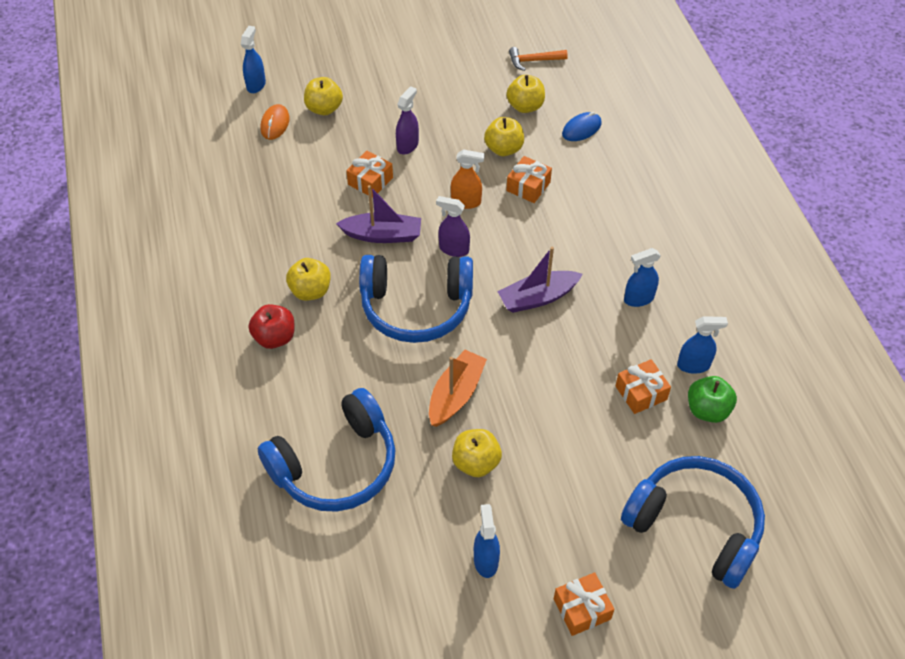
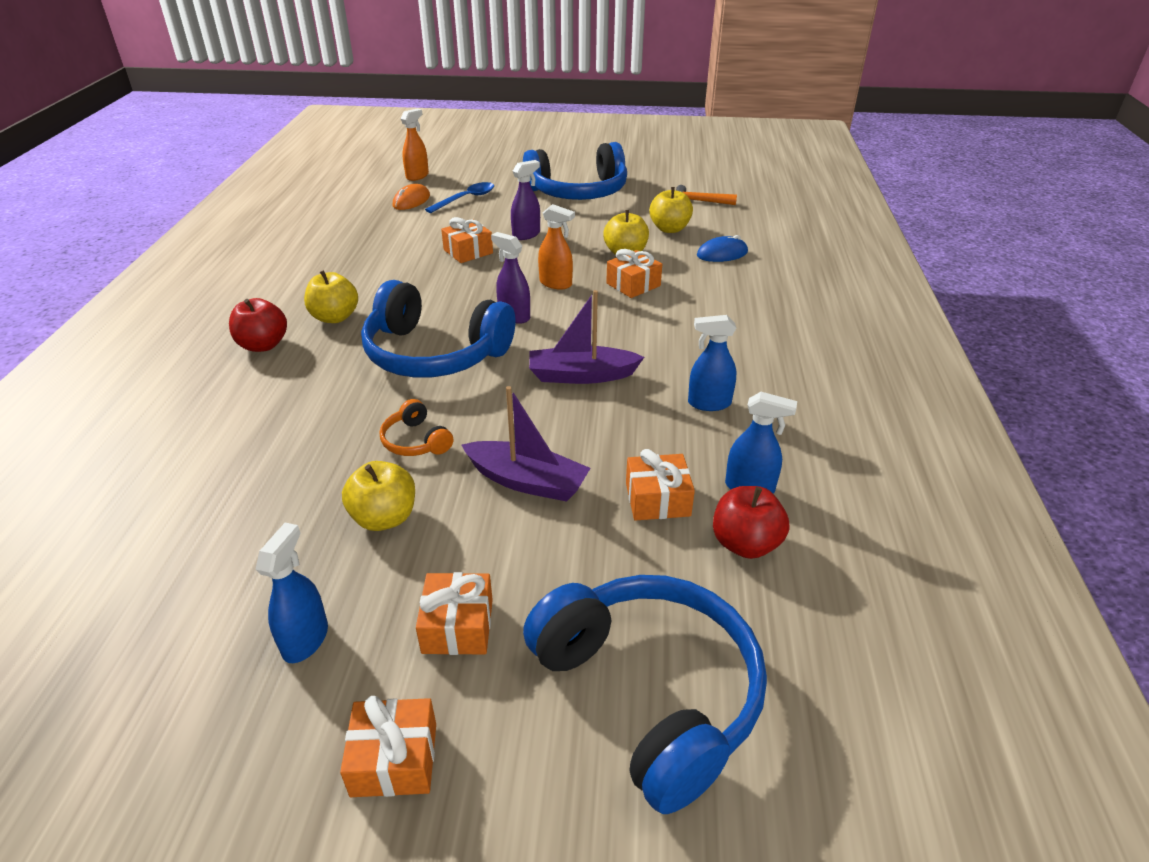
camera: 20 degrees right, 15 degrees down
(256, 85) = (417, 176): blue spray bottle -> orange spray bottle
(324, 109) = (466, 199): yellow apple -> blue spoon
(336, 465) = (217, 474): blue headphones -> blue headphones (578, 192)
(382, 235) = (447, 291): purple boat -> purple boat (527, 481)
(456, 394) = (415, 441): orange boat -> orange headphones
(568, 522) = (457, 626): none -> orange gift
(707, 410) = (745, 544): green apple -> red apple

